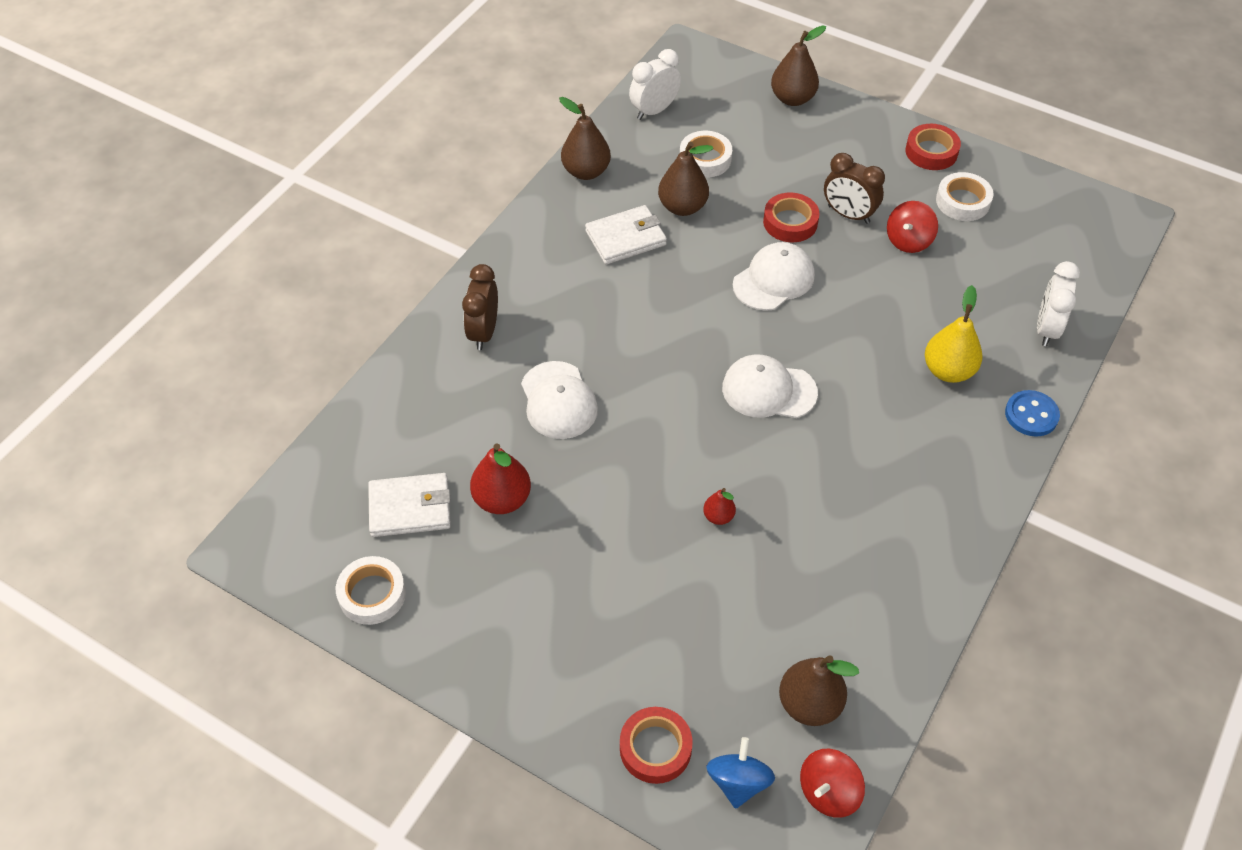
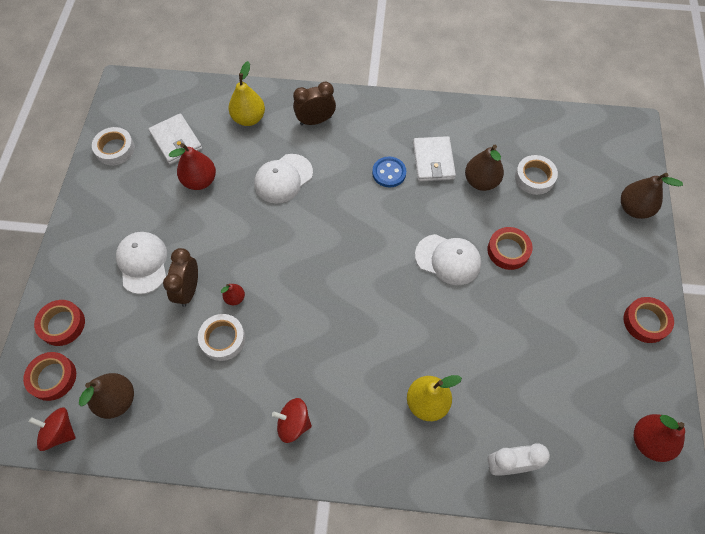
camera: 65 degrees right, 10 degrees up
(428, 406) = (249, 118): none -> yellow pear
(586, 171) = (477, 117): brown pear -> none
(625, 238) = (433, 161): white wallet -> white wallet turned 45 degrees clockwise
(654, 110) = (560, 131): white clock -> none
(738, 782) = (53, 377): blue spinning top -> red tape
(769, 390) = (349, 291): white cap -> white cap (143, 263)
(848, 214) = (540, 285): brown clock -> brown clock (188, 290)
(908, 240) = (539, 335): red spinning top -> red spinning top (293, 423)
(962, 201) = (606, 361): white tape -> white tape (223, 339)
(1031, 415) = (415, 476): blue button -> blue button (389, 173)
(1061, 209) = (649, 441): none -> red pear

